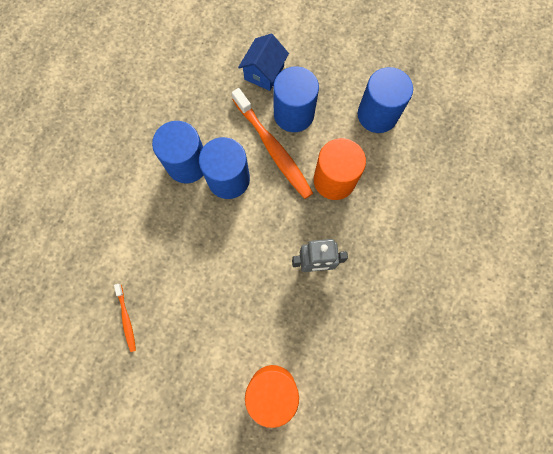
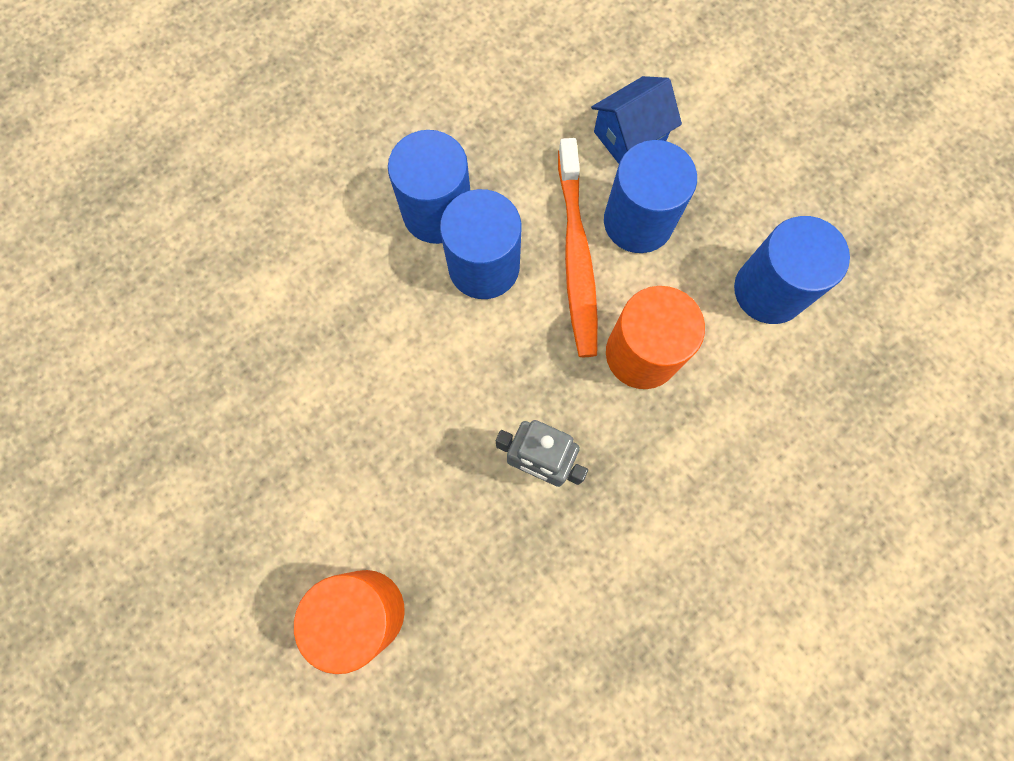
camera: 30 degrees right, 0 degrees up
(126, 319) = (223, 386): orange toothbrush -> none

